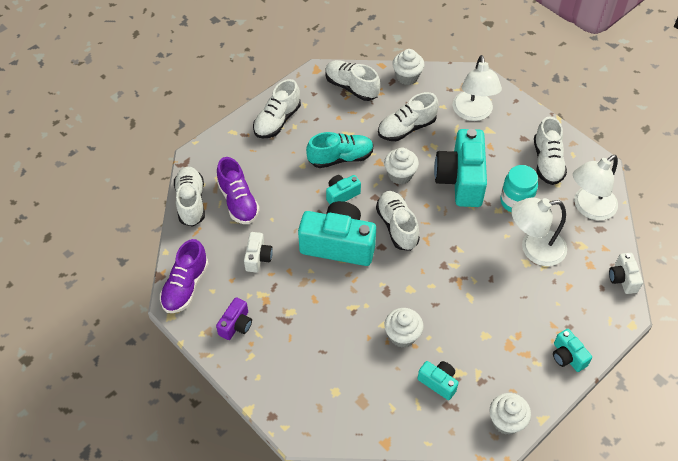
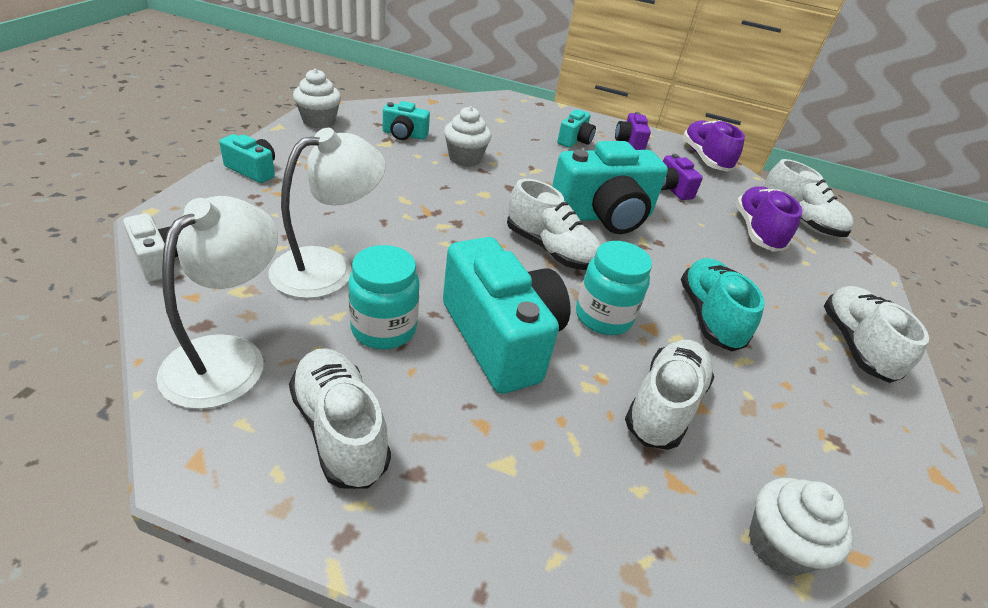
camera: 145 degrees right, 15 degrees down
(238, 201) = (757, 231): purple shoe -> purple shoe turned 60 degrees clockwise
(258, 258) = (671, 189): white camera -> purple camera
(340, 158) = (709, 316): turquoise shoe -> turquoise shoe turned 135 degrees clockwise
(341, 194) = (655, 268): turquoise camera -> turquoise camera (574, 140)
(351, 87) = (840, 461): white shoe -> none
(400, 175) = (603, 317): white cupcake -> turquoise jar
(473, 113) = (564, 498): white lamp -> none

